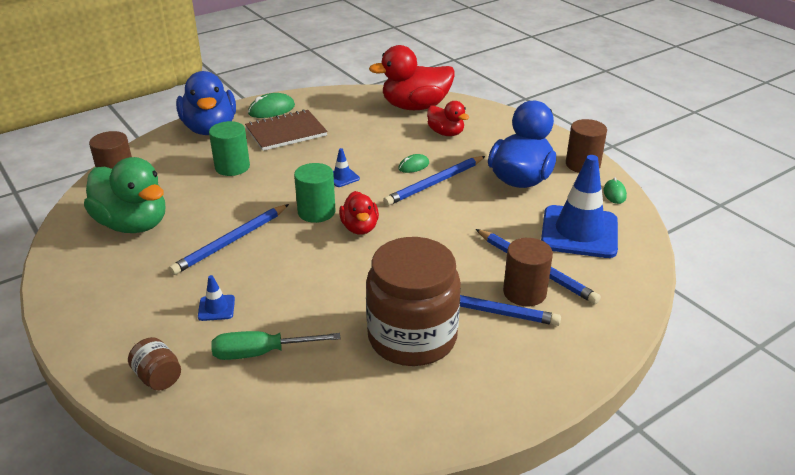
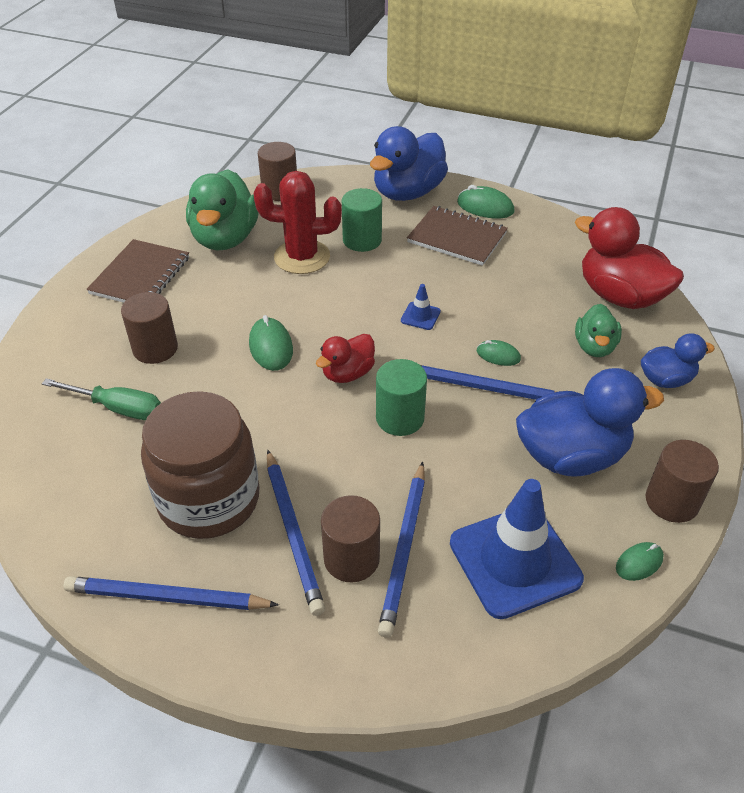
camera: 55 degrees right, 10 degrees up
(112, 285) = (140, 275): none -> brown notebook
(158, 377) = (51, 366): brown jar -> none
(211, 198) = (302, 257): none -> red cactus
(216, 308) = (155, 348): blue traffic cone -> brown cylinder
(231, 242) = (251, 304): blue pencil -> blue pencil (167, 598)
(261, 353) = (117, 408): green screwdriver -> green screwdriver turned 150 degrees clockwise
(290, 250) = (271, 347): none -> green mouse
(316, 212) = (345, 331): green cylinder -> green cylinder (400, 418)
(446, 133) = (594, 347): red duck -> green duck
(496, 125) = (666, 380): none -> blue duck

